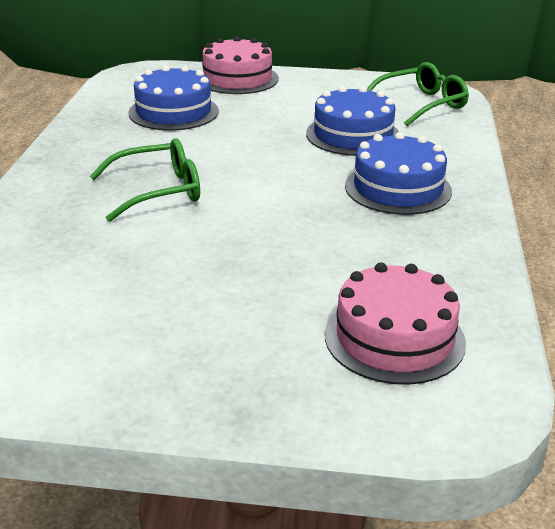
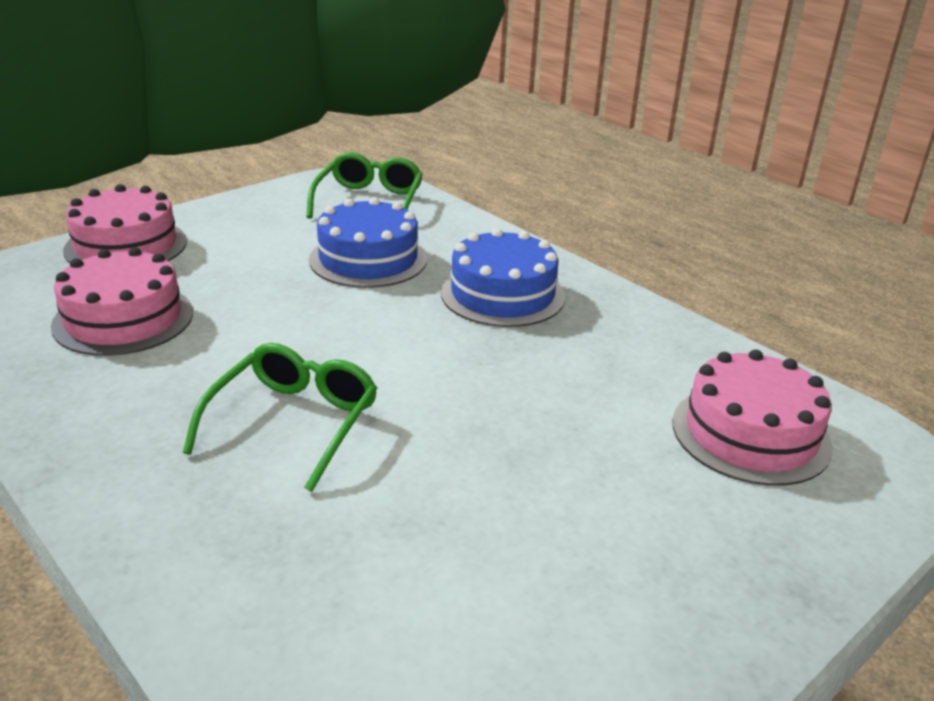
camera: 50 degrees left, 0 degrees up
(173, 112) = (123, 319): blue cake -> pink cake

